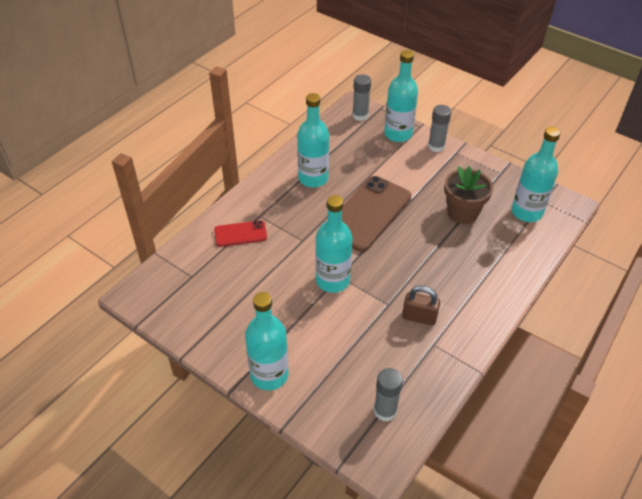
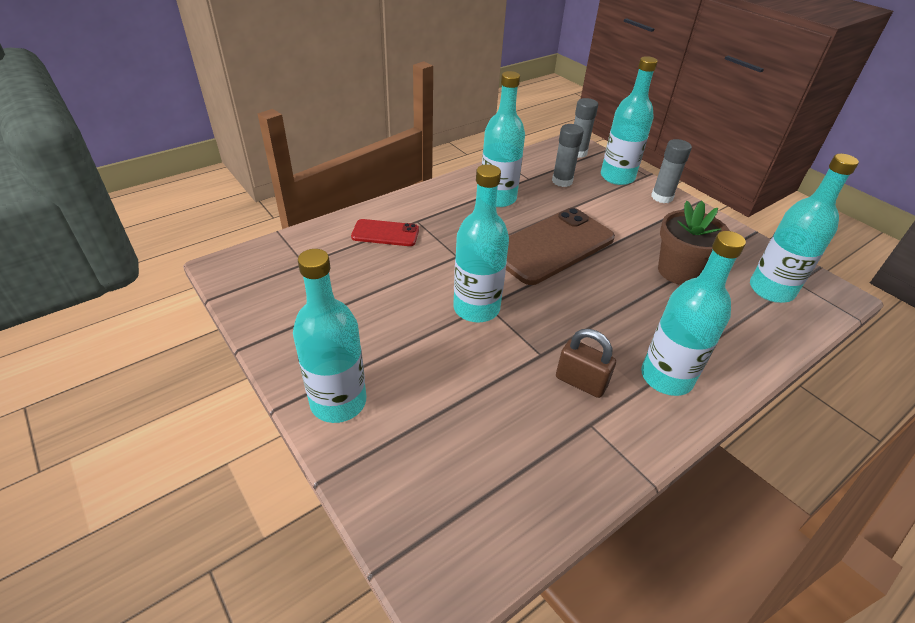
camera: 15 degrees right, 5 degrees down
(385, 411) = (484, 501): grey glue stick -> grey glue stick (562, 181)
(472, 299) = (666, 377): none -> turquoise bottle

